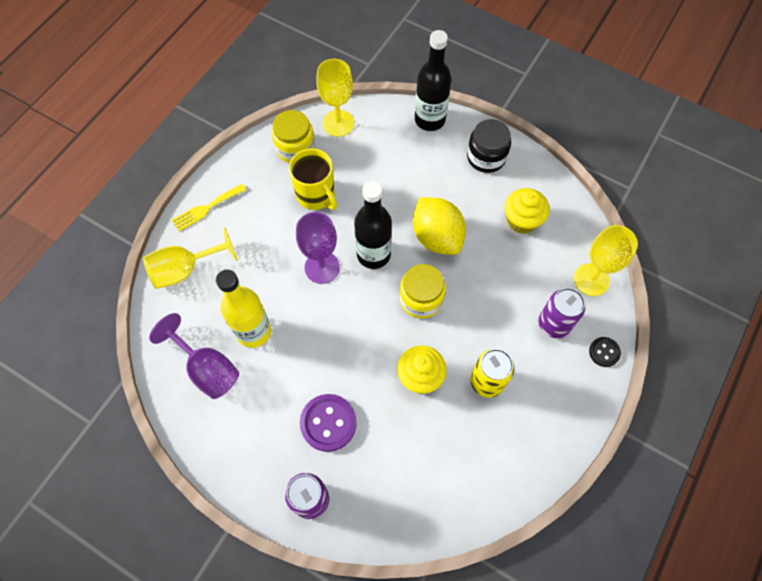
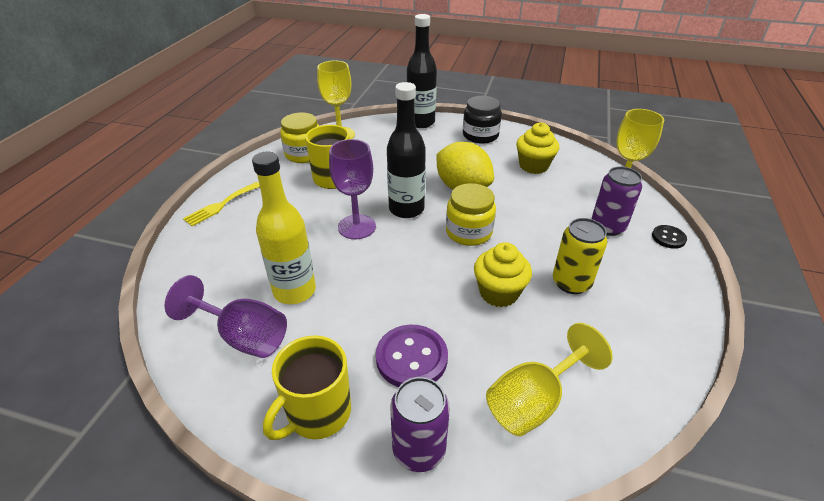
camera: 15 degrees left, 25 degrees down
(185, 269) = (203, 254): yellow goblet -> yellow goblet (534, 401)
(249, 452) = (318, 413): none -> yellow mug

